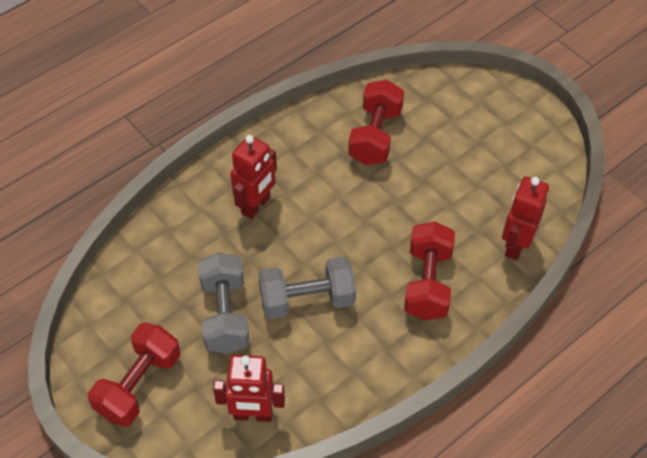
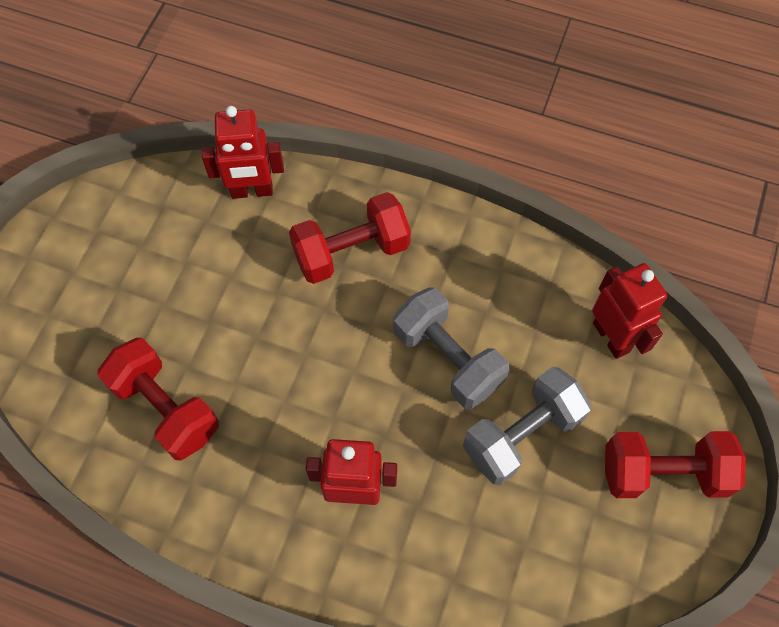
camera: 120 degrees left, 10 degrees up
(375, 136) = (165, 408): red dumbbell -> red dumbbell turned 60 degrees clockwise

